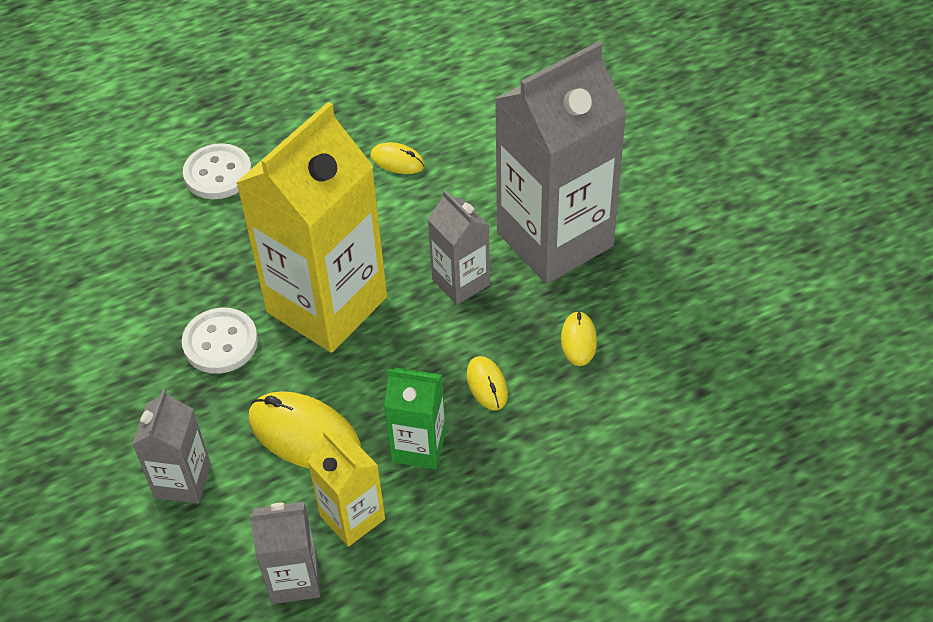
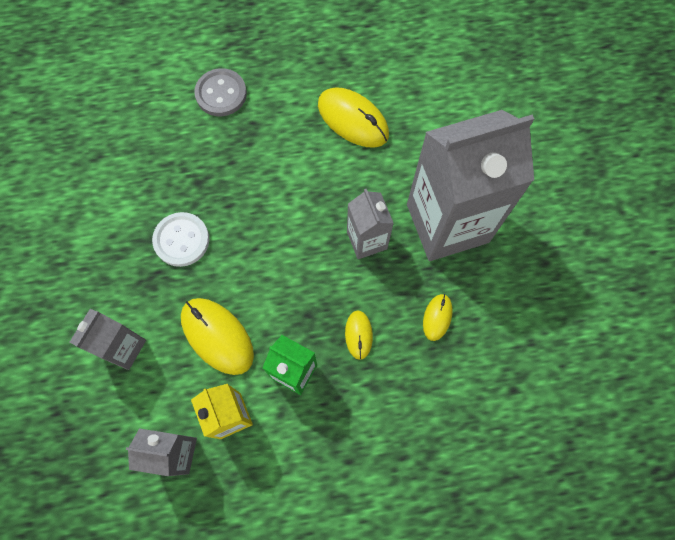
camera: 15 degrees right, 20 degrees up
(218, 174) = (221, 94): white button -> grey button
(327, 304) = (265, 230): yellow carton -> none
(397, 161) = (353, 120): yellow mouse -> yellow mouse, size x1.88

